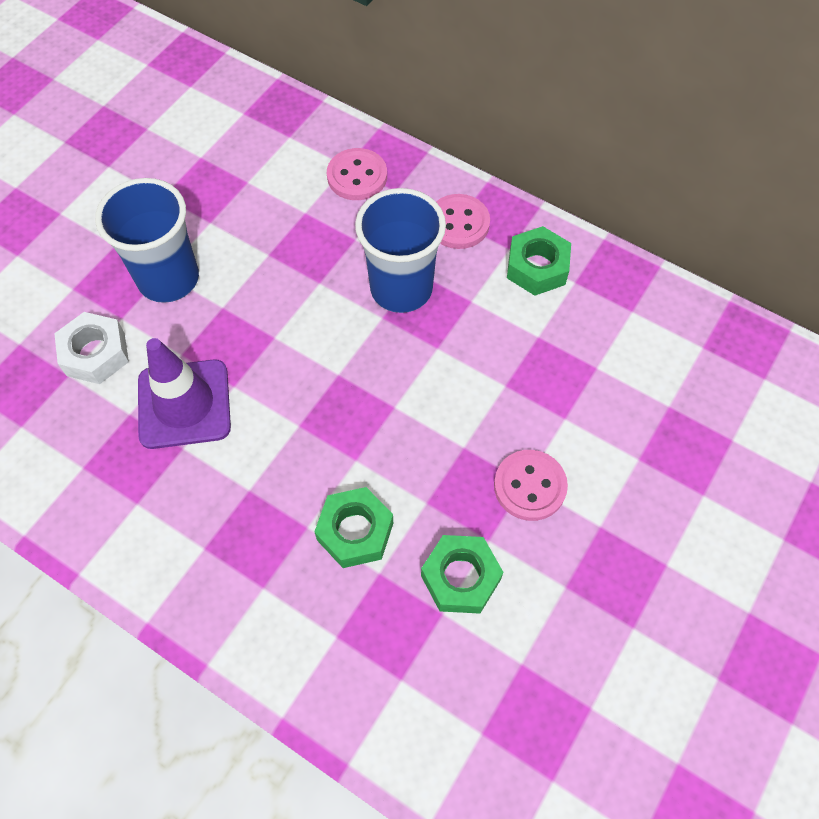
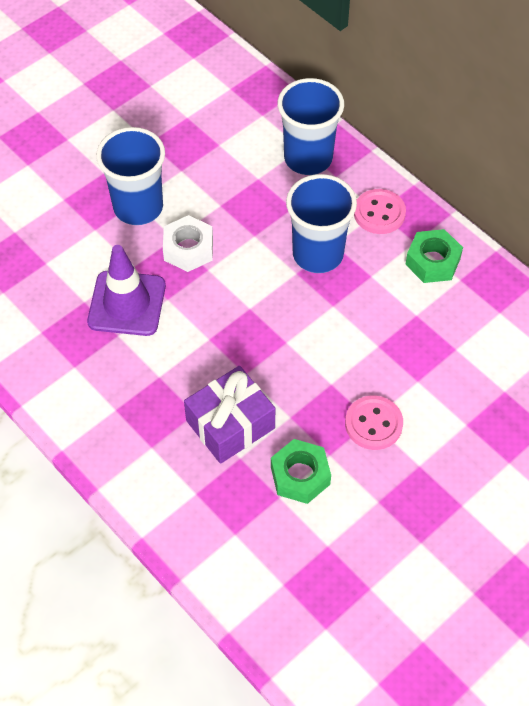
camera: 15 degrees right, 5 degrees down
(96, 354) = (70, 252): white nut -> white nut (188, 249)
(355, 531) = (230, 424): green nut -> purple gift
(357, 176) = (308, 158): pink button -> blue cup

